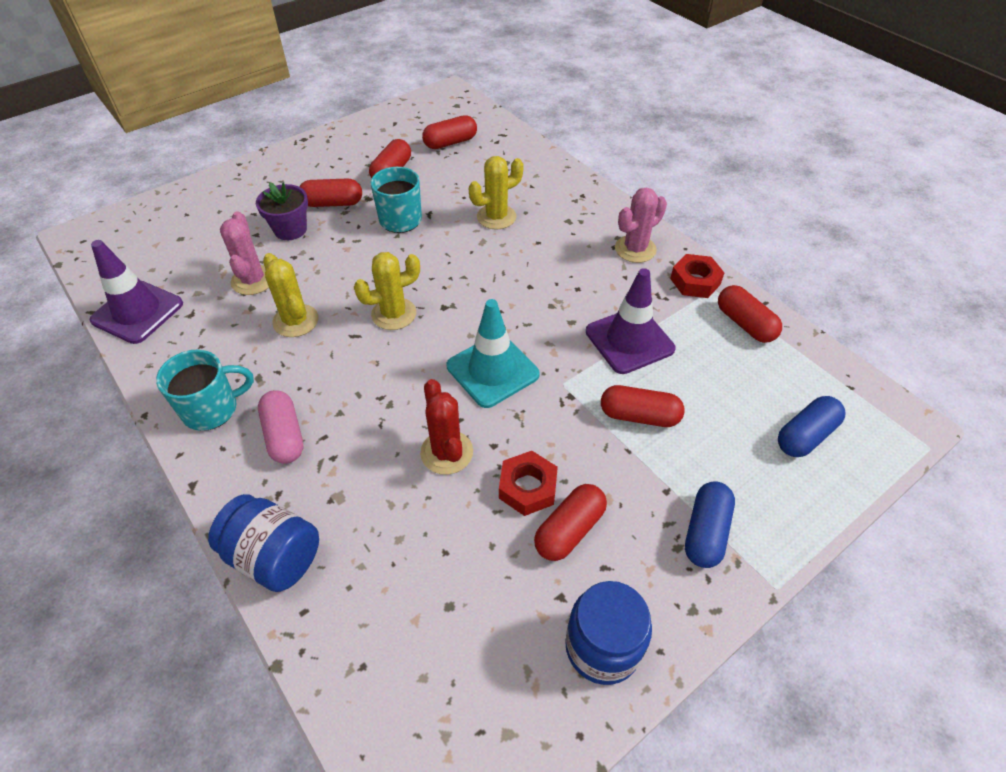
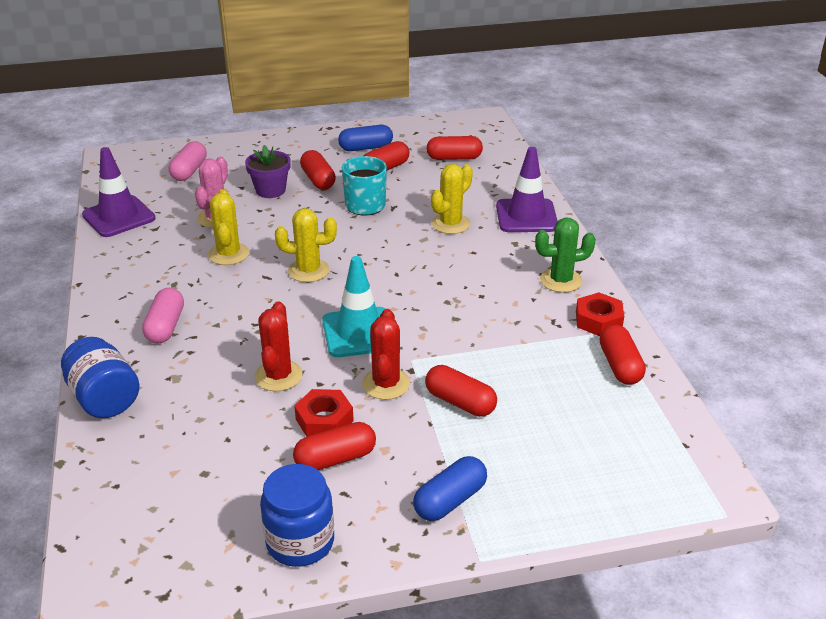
camera: 25 degrees right, 15 degrees down
(184, 231) = (189, 171): none -> pink capsule
(212, 409) = (127, 294): turquoise mug -> none
(332, 203) = (318, 180): red capsule -> red capsule turned 45 degrees clockwise
(496, 217) = (450, 224): yellow cactus -> yellow cactus turned 45 degrees counterclockwise
(558, 421) = (386, 384): none -> red cactus
(629, 340) = (497, 346): purple traffic cone -> purple traffic cone (526, 216)
(635, 249) = (561, 280): pink cactus -> green cactus
(805, 435) = (605, 465): blue capsule -> blue capsule (366, 148)

